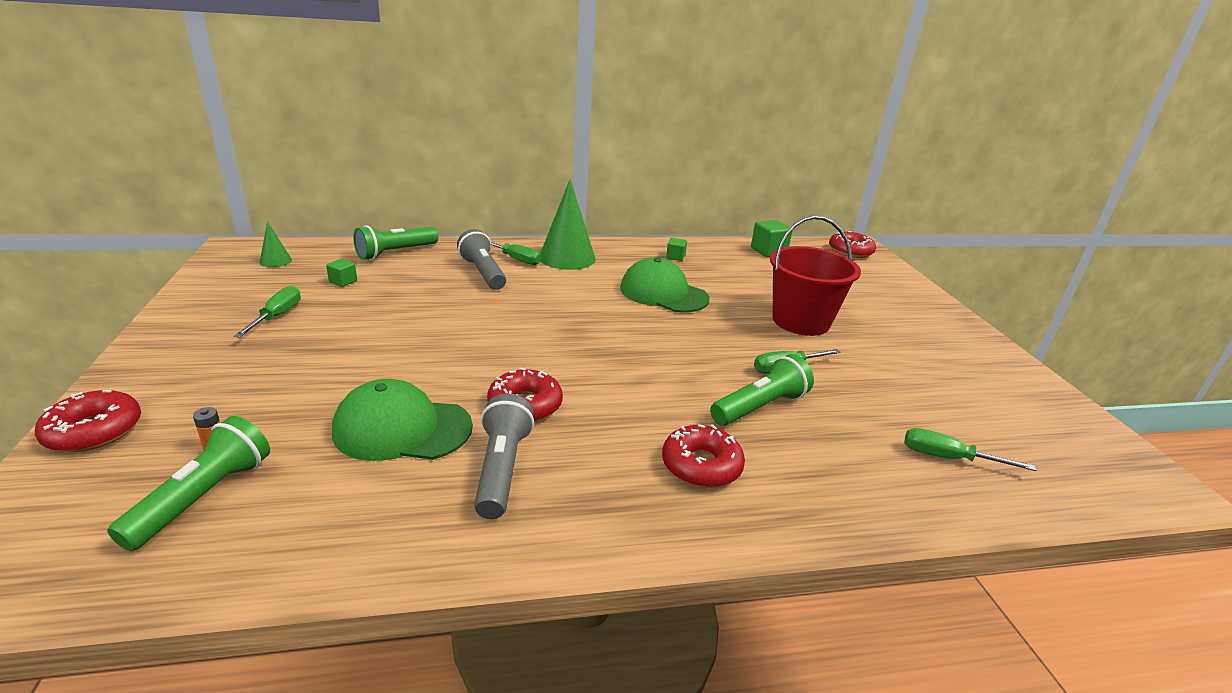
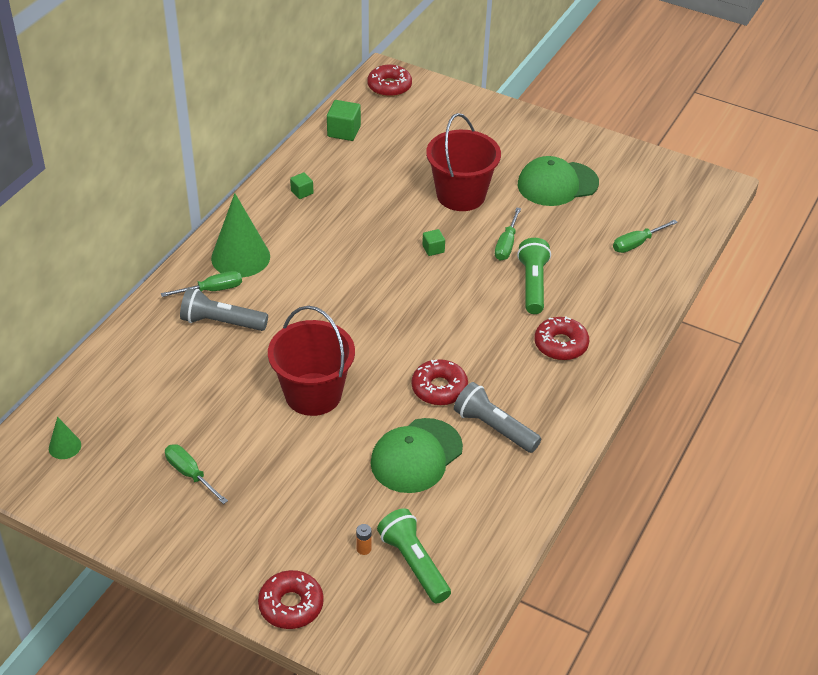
camera: 50 degrees left, 15 degrees up
(343, 281) = (156, 415): green cube -> green cube (433, 249)
(395, 253) = (123, 360): green flashlight -> none
(439, 338) = (313, 394): none -> red bucket
(663, 293) = (356, 238): green cap -> green cap (557, 184)

